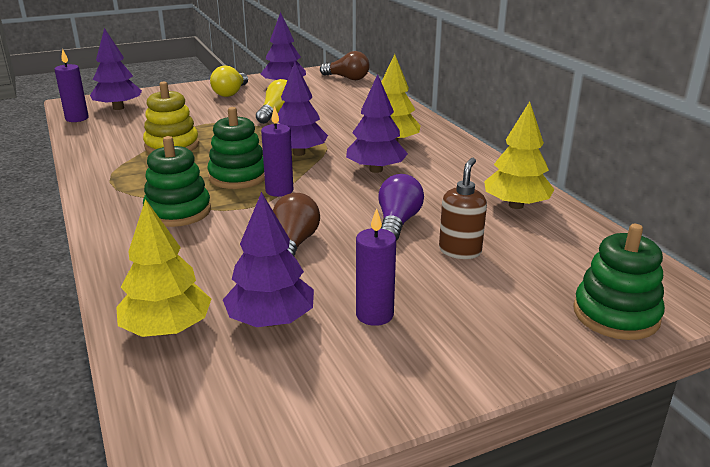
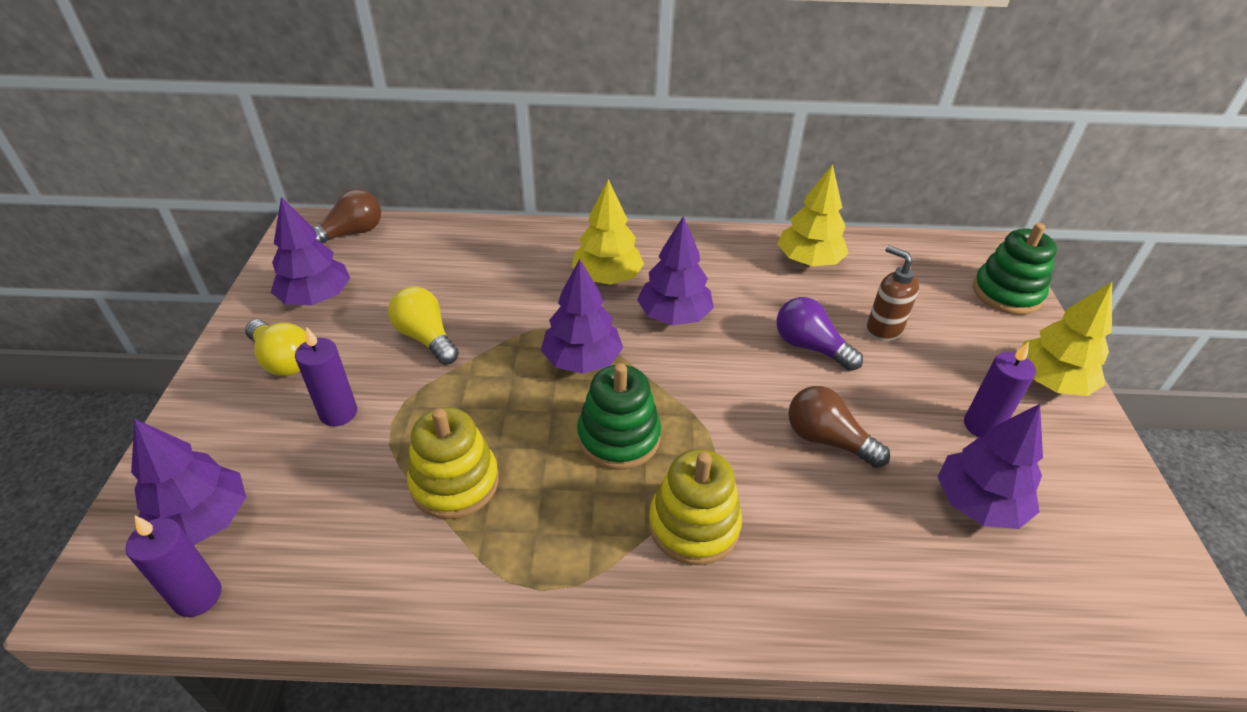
camera: 65 degrees left, 15 degrees up
(167, 329) = (980, 597): yellow tree -> yellow tree (1050, 382)
(178, 211) = (694, 525): green stacking toy -> yellow stacking toy
(279, 191) = (685, 411): purple candle -> purple candle (338, 413)

